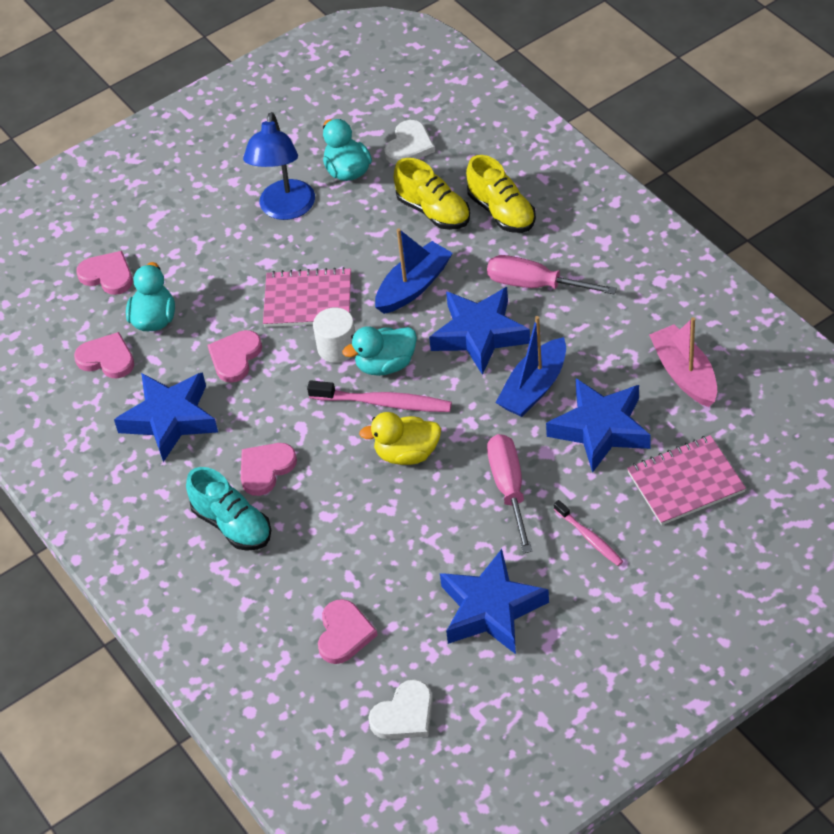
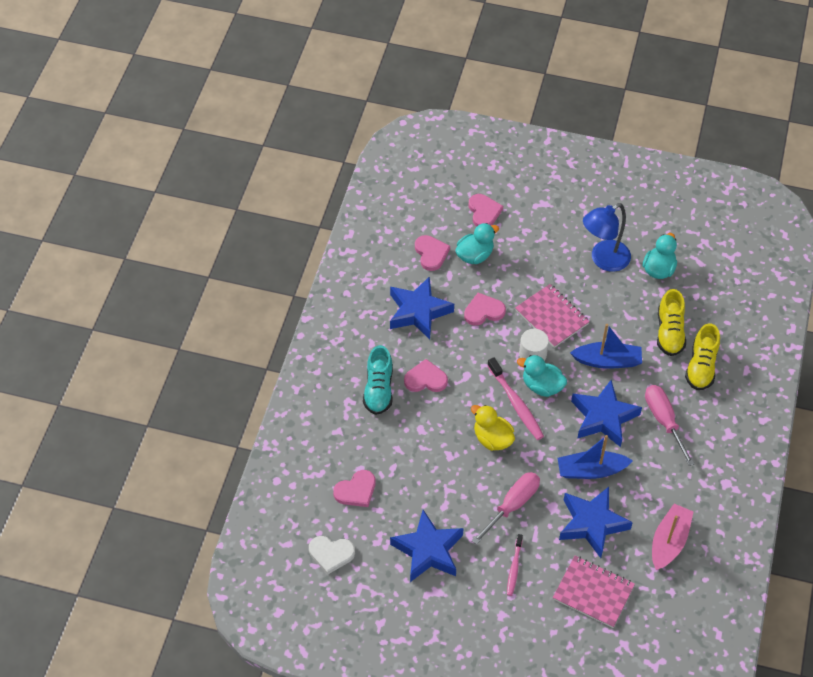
camera: 45 degrees right, 5 degrees up
(409, 146) = (706, 286): white heart -> none

